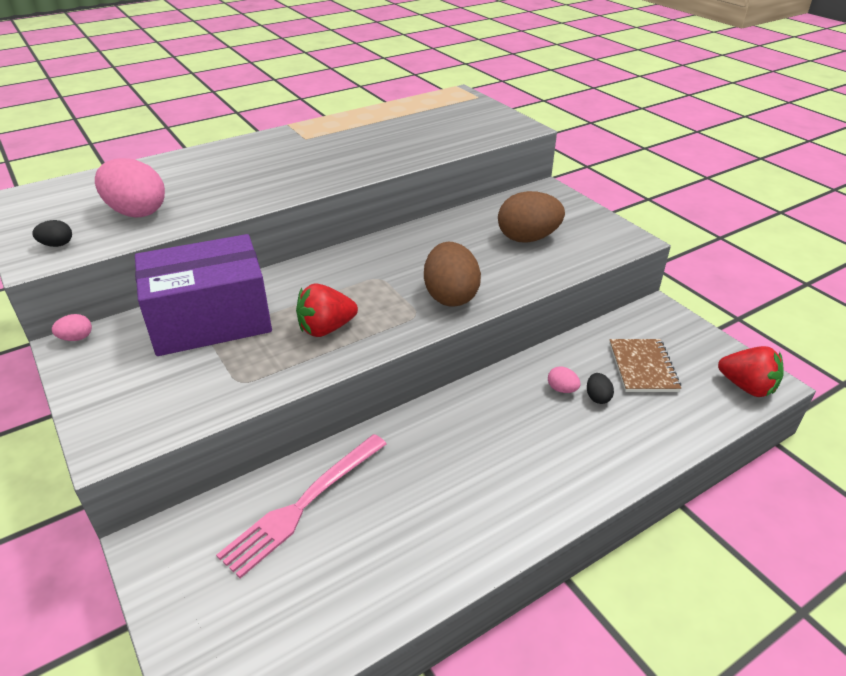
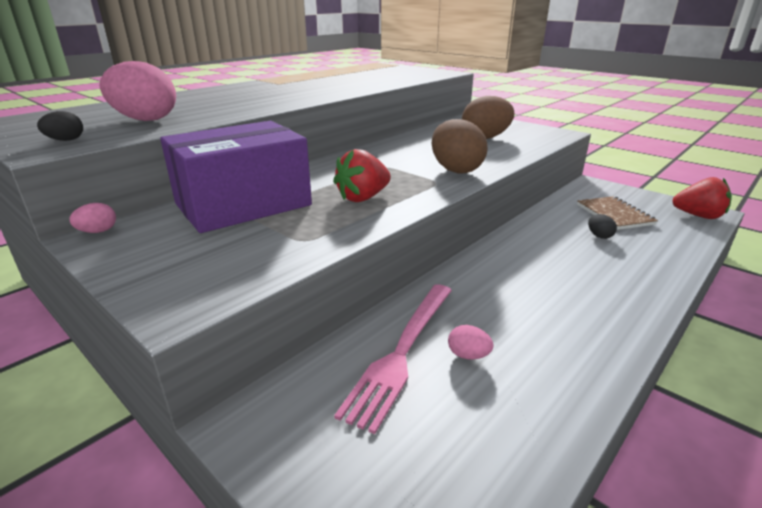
camera: 15 degrees left, 10 degrees down
(562, 389) = (567, 235): pink egg -> pink egg (468, 355)

